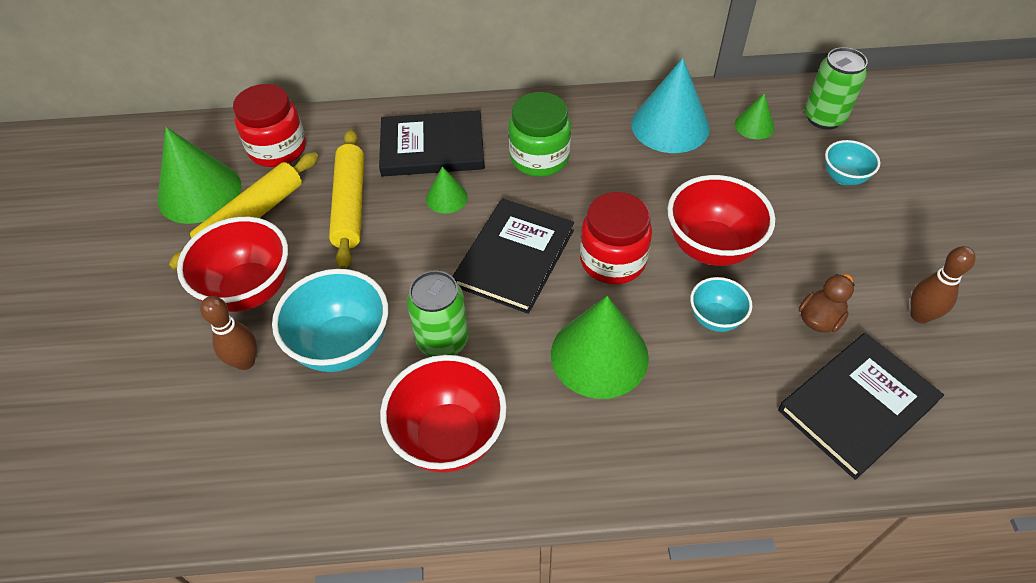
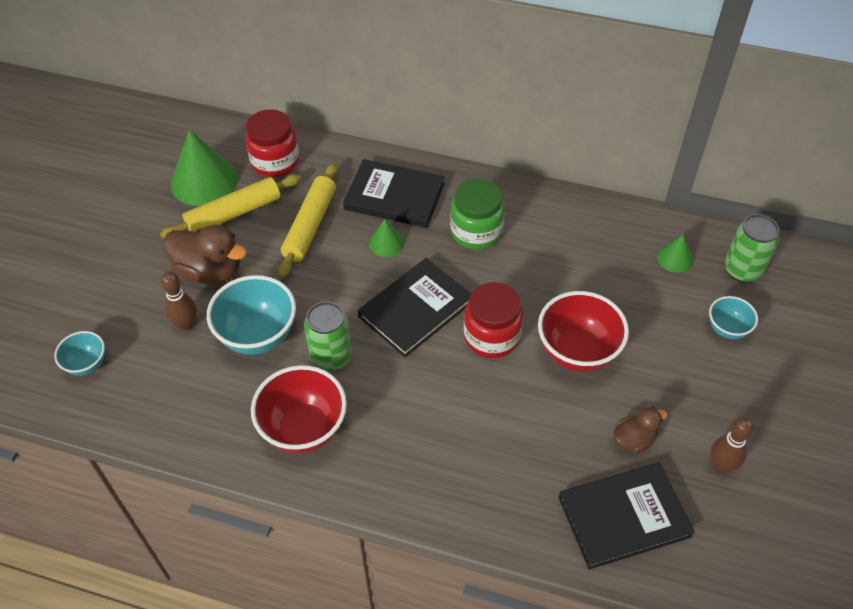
camera: 20 degrees right, 0 degrees up
(249, 290) = (210, 271): red bowl -> brown duck
(599, 355) = (443, 408): green cone -> none
(670, 125) = (600, 236): turquoise cone -> none
(715, 319) = (548, 410): turquoise bowl -> turquoise bowl (87, 364)

